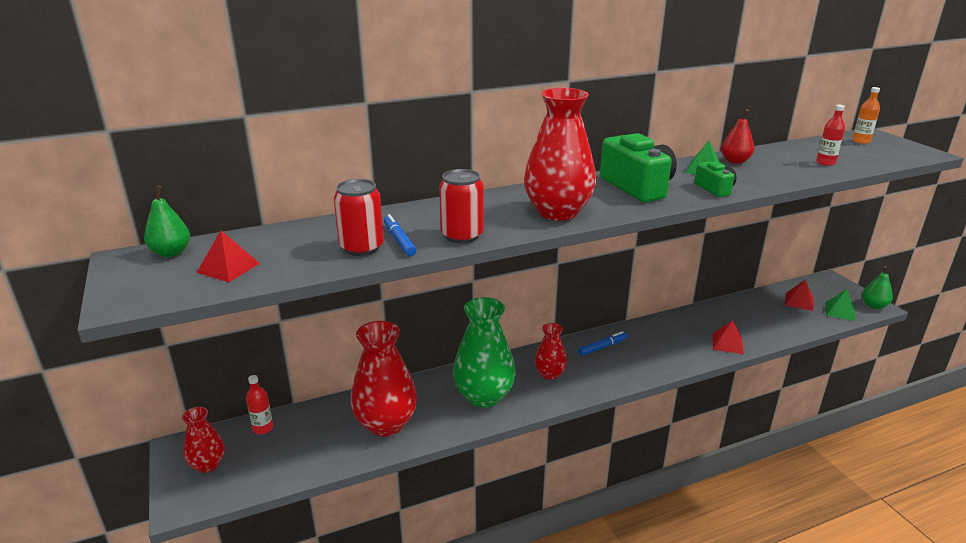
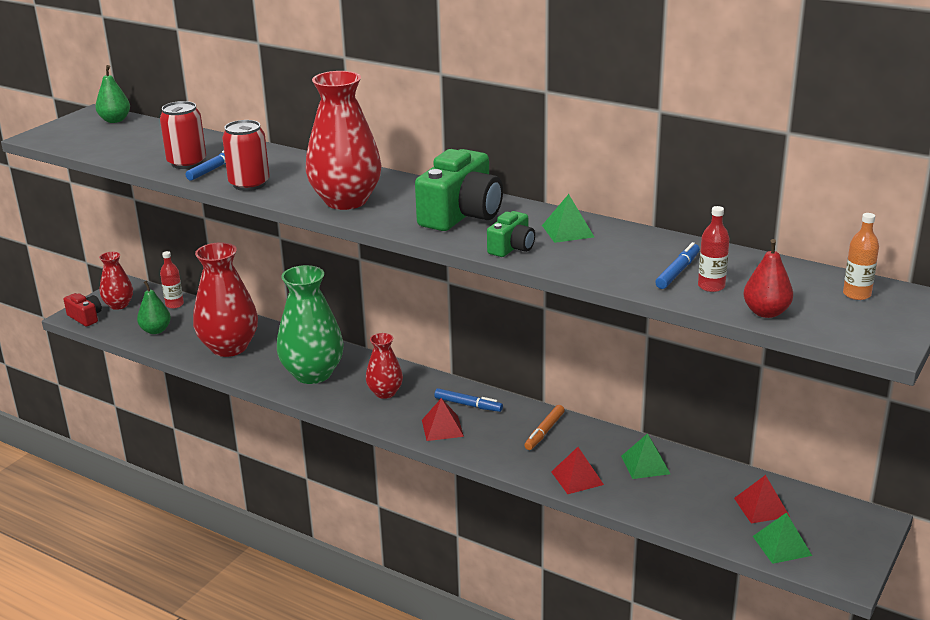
camera: 55 degrees right, 0 degrees up
(197, 497) = (85, 317): none -> red camera
(228, 268) = (111, 141): red pyramid -> red pyramid (442, 428)
(664, 333) = (544, 432): none -> orange marker
(730, 316) = (645, 464): none -> green pyramid
(735, 161) = (626, 239): red pear -> red pear (766, 312)
(797, 163) = (677, 272): none -> blue marker
(873, 306) = (843, 572): green pear -> green pear (156, 330)

